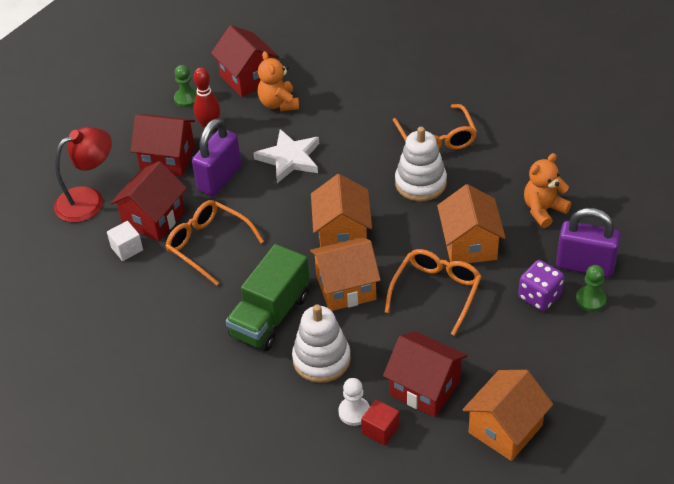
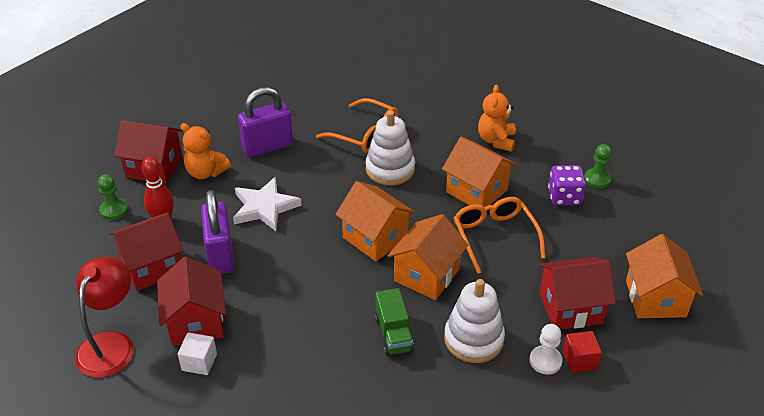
camera: 45 degrees left, 5 degrees down
(208, 245) = (273, 312): orange glasses -> none
(270, 316) = (393, 334): green truck -> green truck, size x0.60
(585, 265) = (566, 160): purple padlock -> purple padlock (267, 147)

